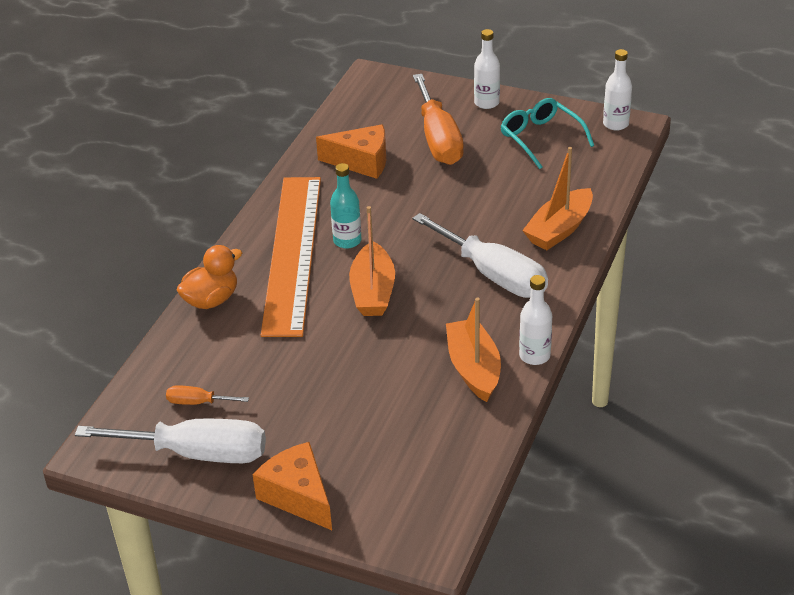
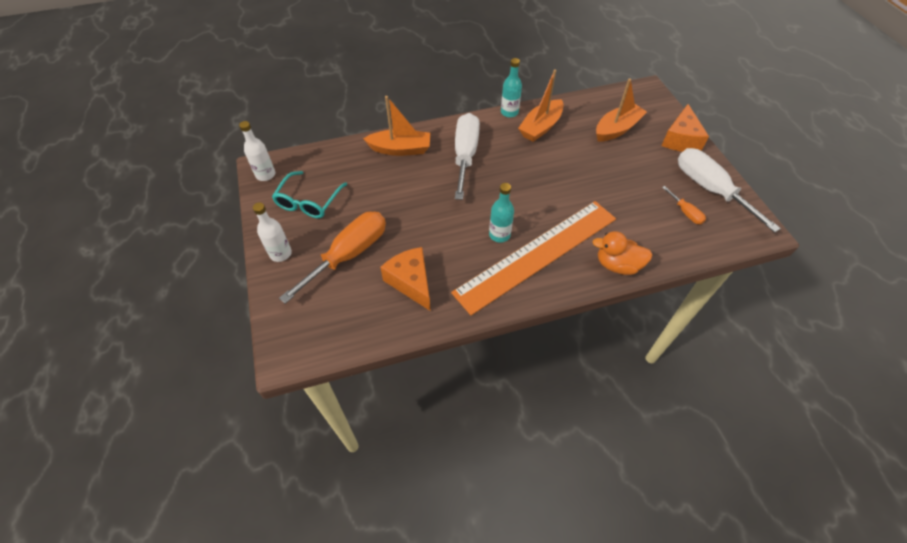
camera: 130 degrees left, 15 degrees up
(373, 291) = (529, 195): orange boat -> orange boat (617, 129)
(534, 356) = (509, 112): white bottle -> turquoise bottle

